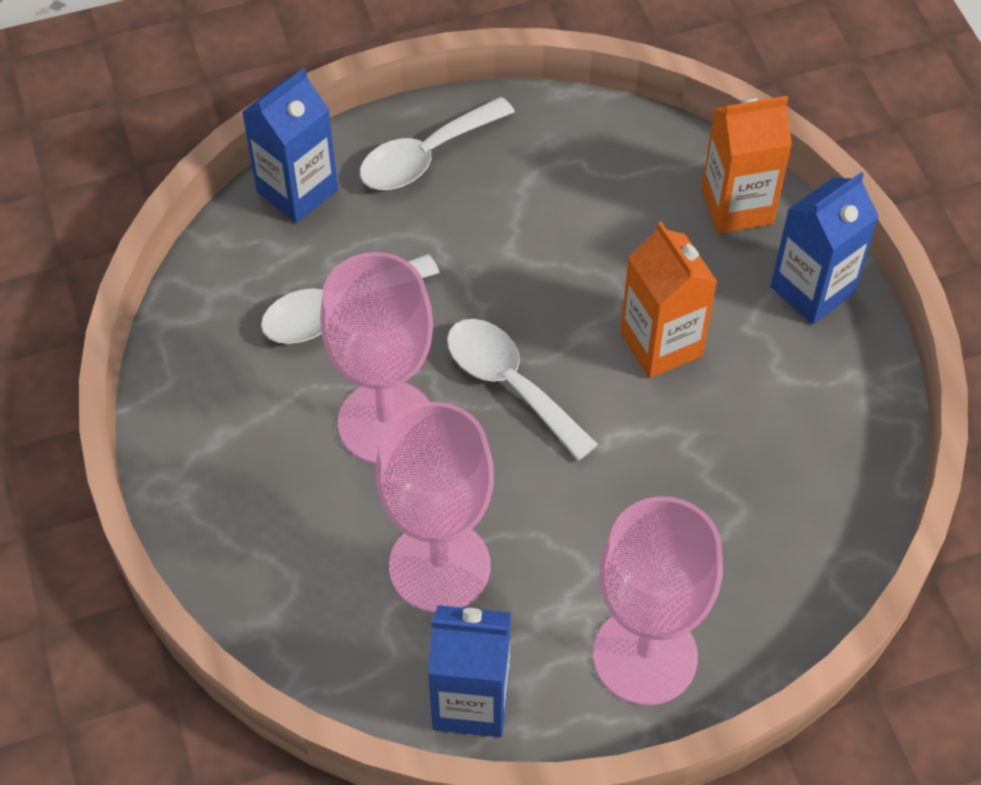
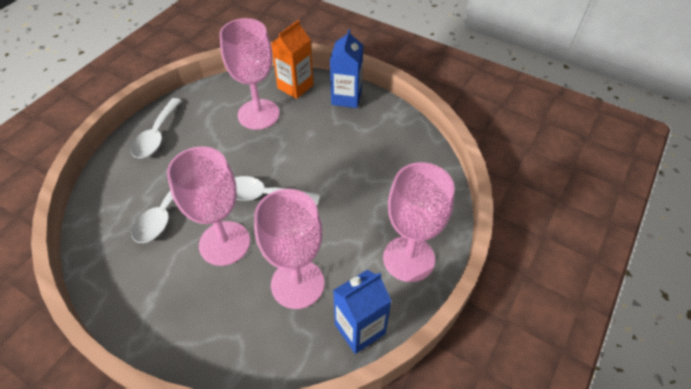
camera: 40 degrees left, 5 degrees down
(297, 191) = (107, 179): blue carton -> none
(624, 222) = (258, 114): none -> pink goblet
(661, 344) = (310, 146): orange carton -> none

